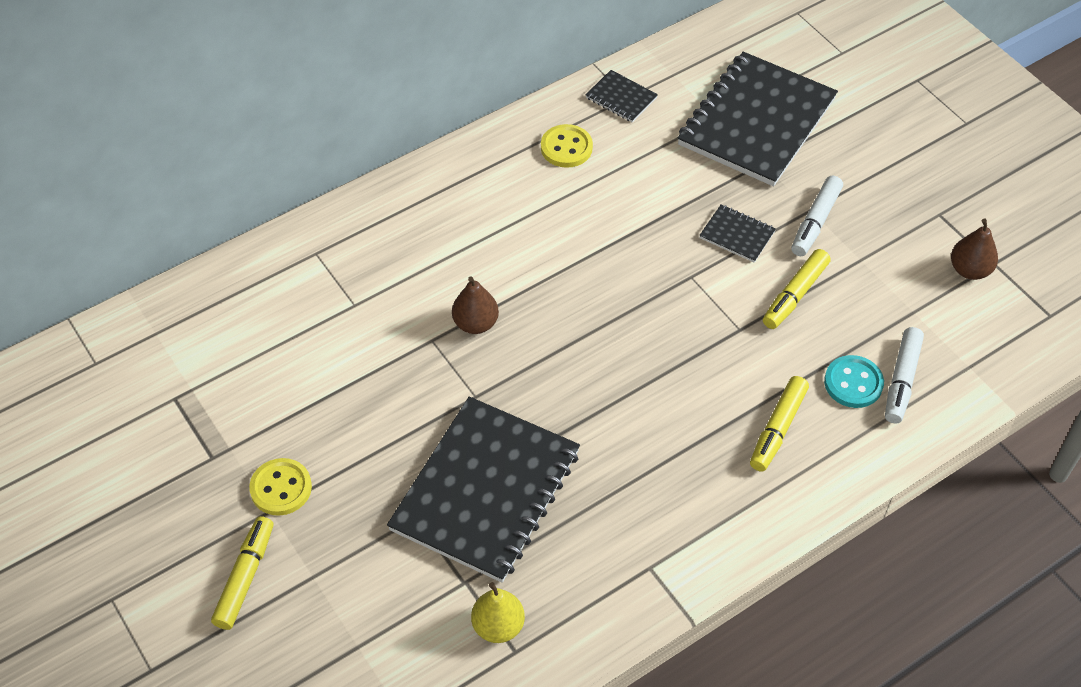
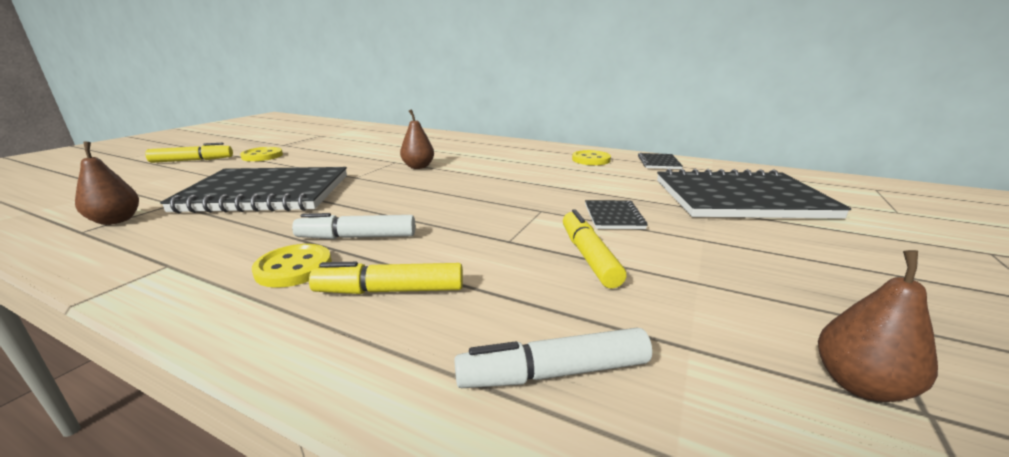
camera: 60 degrees right, 30 degrees down
(498, 626) = (116, 220): yellow pear -> brown pear
(707, 481) = (294, 268): none -> yellow button
(795, 295) = (588, 256): yellow marker -> yellow marker turned 75 degrees clockwise
(815, 222) = (694, 245): white marker -> white marker (357, 237)
(853, 383) = (506, 327): turquoise button -> none

